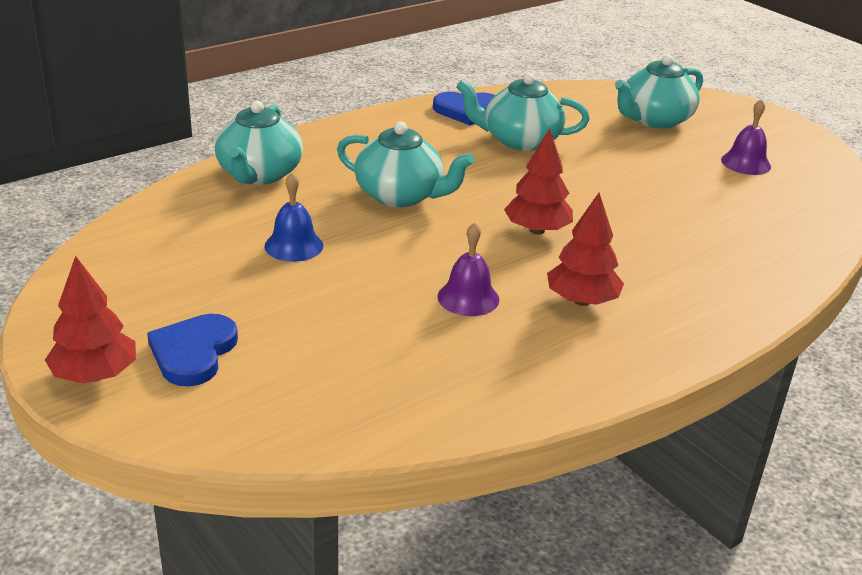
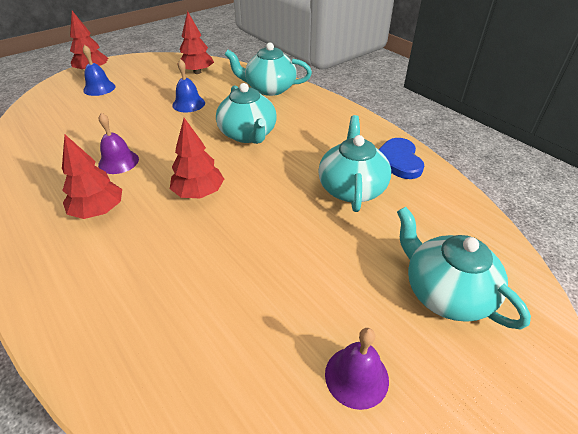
camera: 90 degrees right, 10 degrees up
(162, 241) = (197, 72): none -> red tree
(193, 352) = (99, 88): blue heart -> blue bell
(401, 196) = (248, 134): turquoise teapot -> turquoise teapot turned 45 degrees counterclockwise

